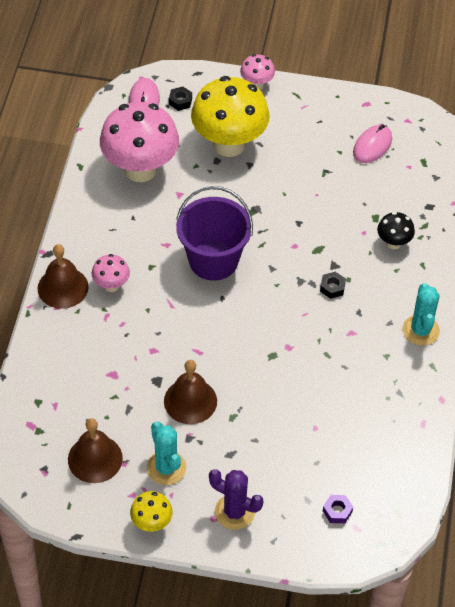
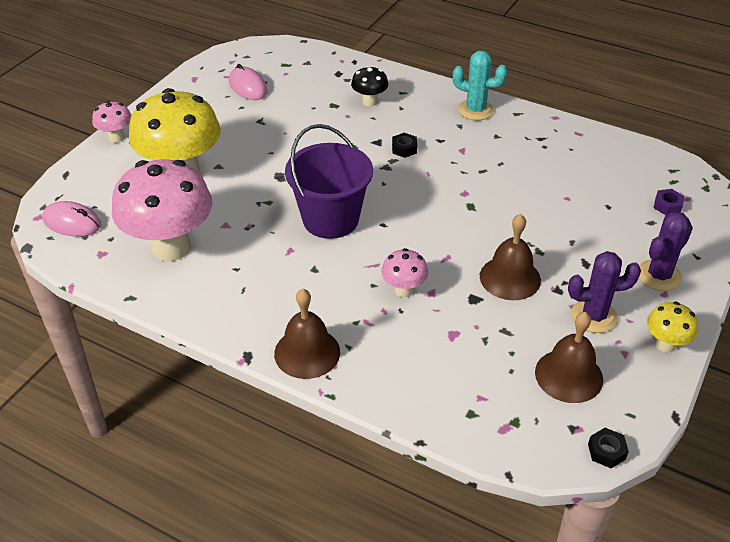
camera: 70 degrees left, 10 degrees down
(111, 285) = (325, 308): pink mushroom -> pink mushroom (403, 290)
(166, 468) = (594, 316): turquoise cactus -> purple cactus
(180, 101) = (95, 195): black nut -> black nut (606, 451)

